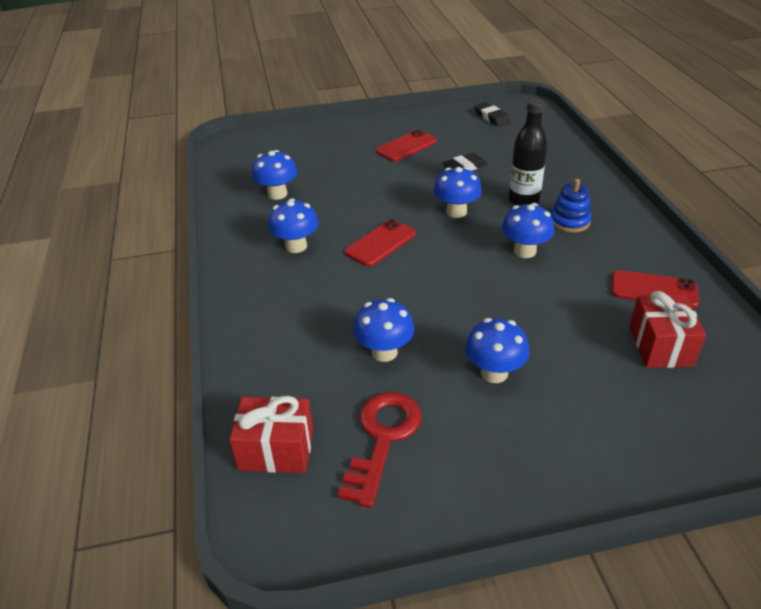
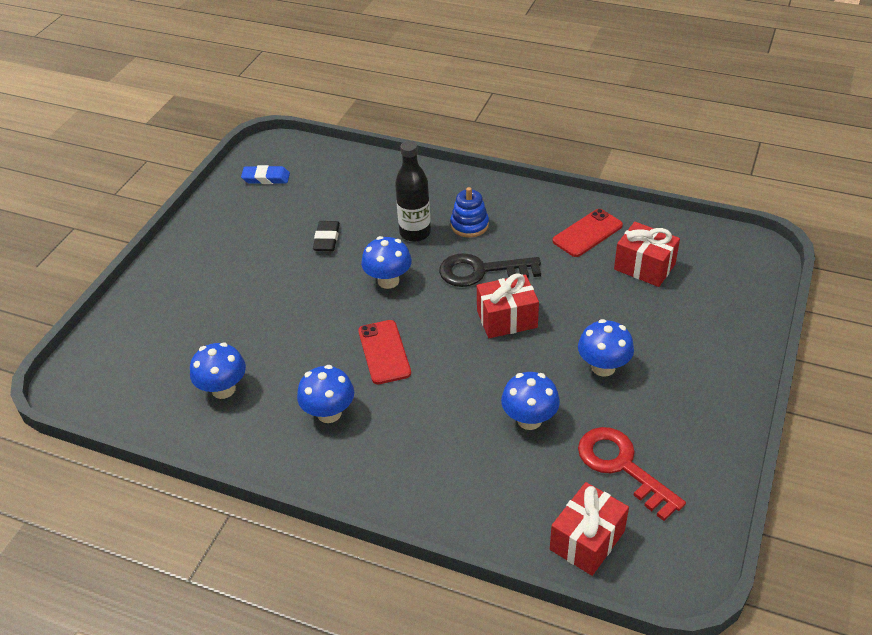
camera: 55 degrees left, 5 degrees up
(406, 146) = (247, 257): red phone -> none
(486, 289) = (507, 319): none -> red gift
(491, 117) = (266, 178): black eraser -> blue eraser
(524, 251) = (481, 271): blue mushroom -> black key

